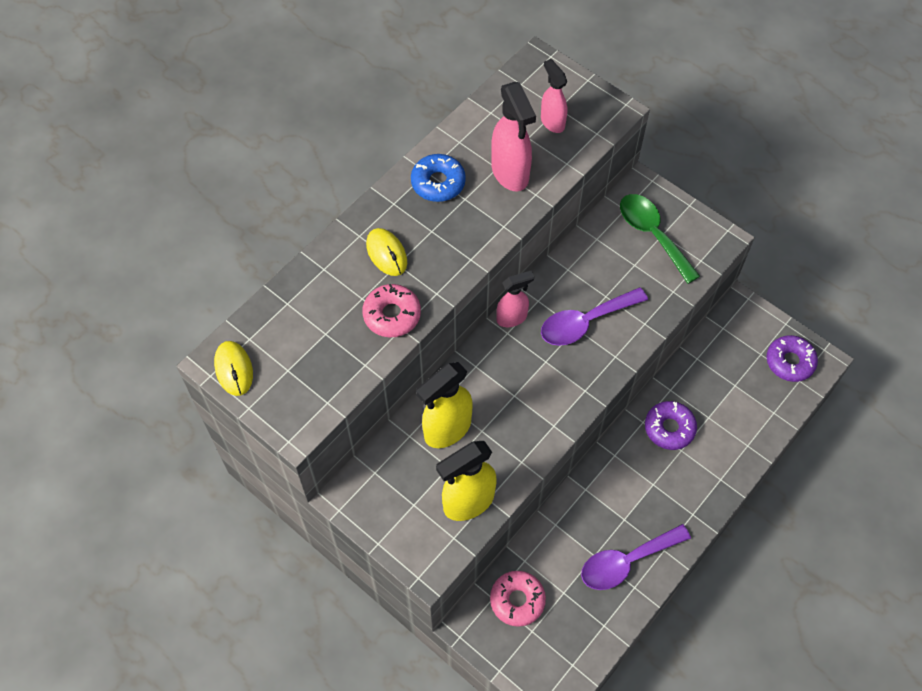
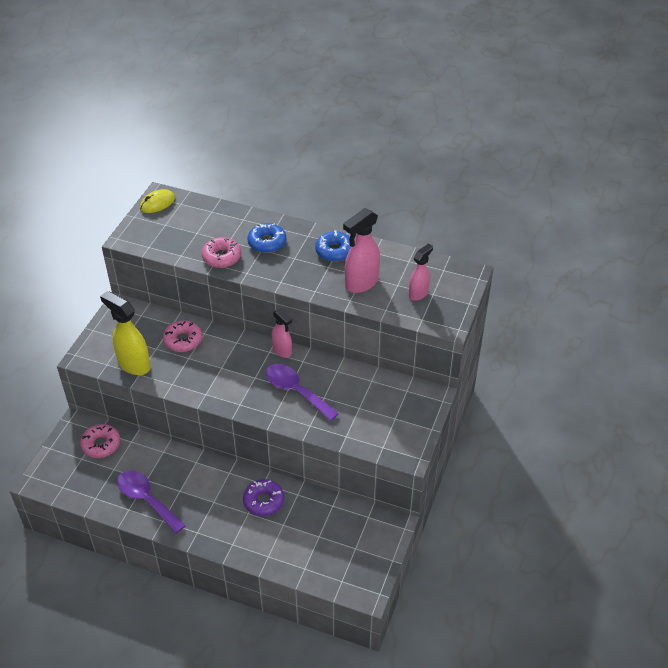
camera: 70 degrees right, 15 degrees down
(386, 253) = (267, 242): yellow mouse -> blue donut
(447, 429) = (183, 340): yellow spray bottle -> pink donut
(652, 234) = (392, 412): green spoon -> none
(790, 362) = (356, 570): purple donut -> none

